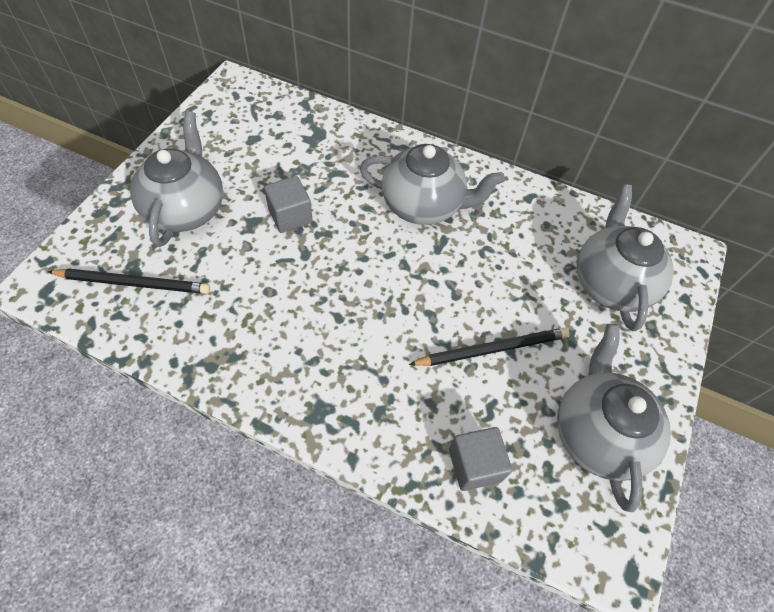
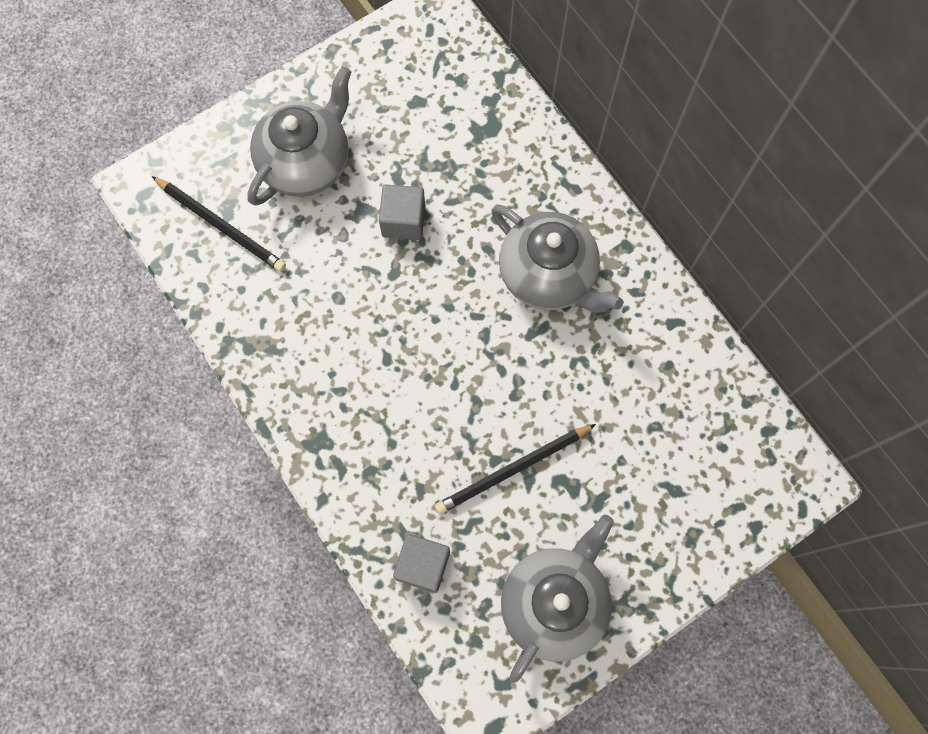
camera: 35 degrees right, 15 degrees up
(492, 349) = (512, 470): black pencil -> black pencil turned 135 degrees clockwise
(610, 283) = (686, 467): grey teapot -> none

